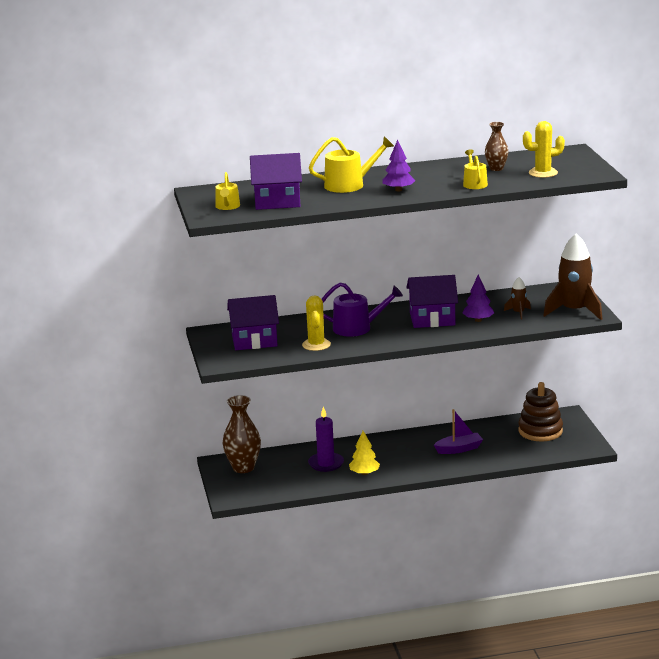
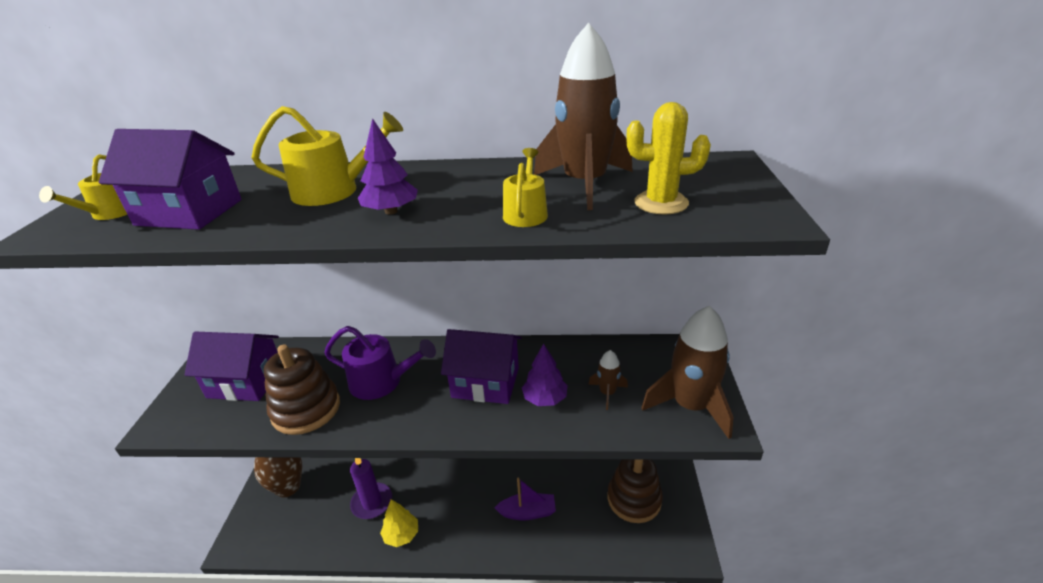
camera: 15 degrees right, 10 degrees up
(316, 345) = (306, 409): yellow cactus -> brown stacking toy
(496, 168) = (585, 184): brown vase -> brown rocket

